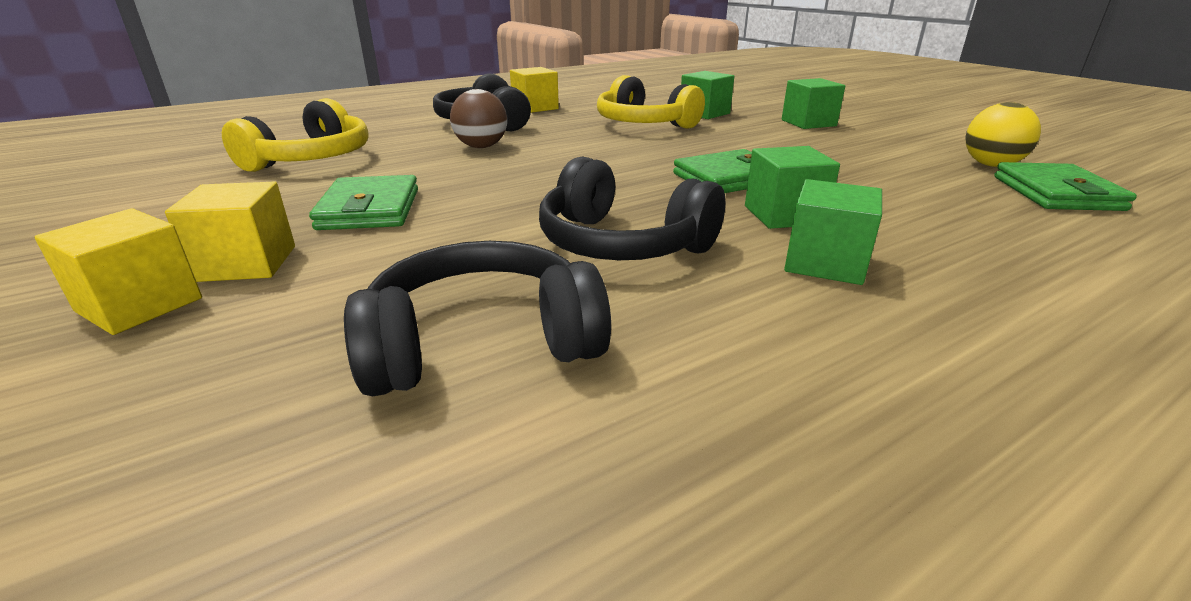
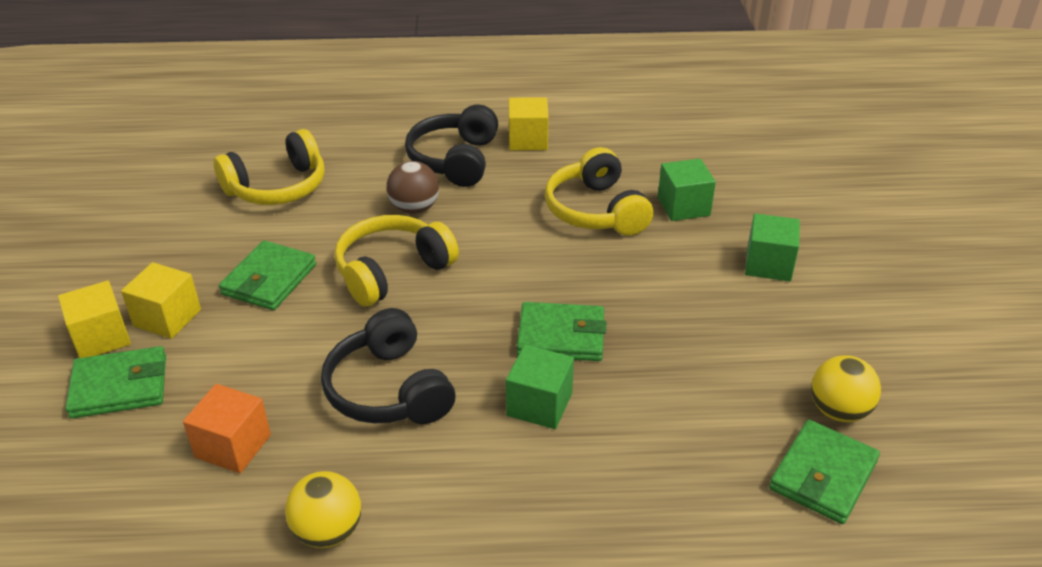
camera: 30 degrees right, 10 degrees up
(216, 341) = (119, 386): none -> green wallet
(482, 343) = (233, 446): black headphones -> orange cube
(509, 178) = (392, 271): none -> yellow headphones
(737, 378) = (328, 531): none -> yellow ball
(825, 263) = (495, 469): green cube -> none

